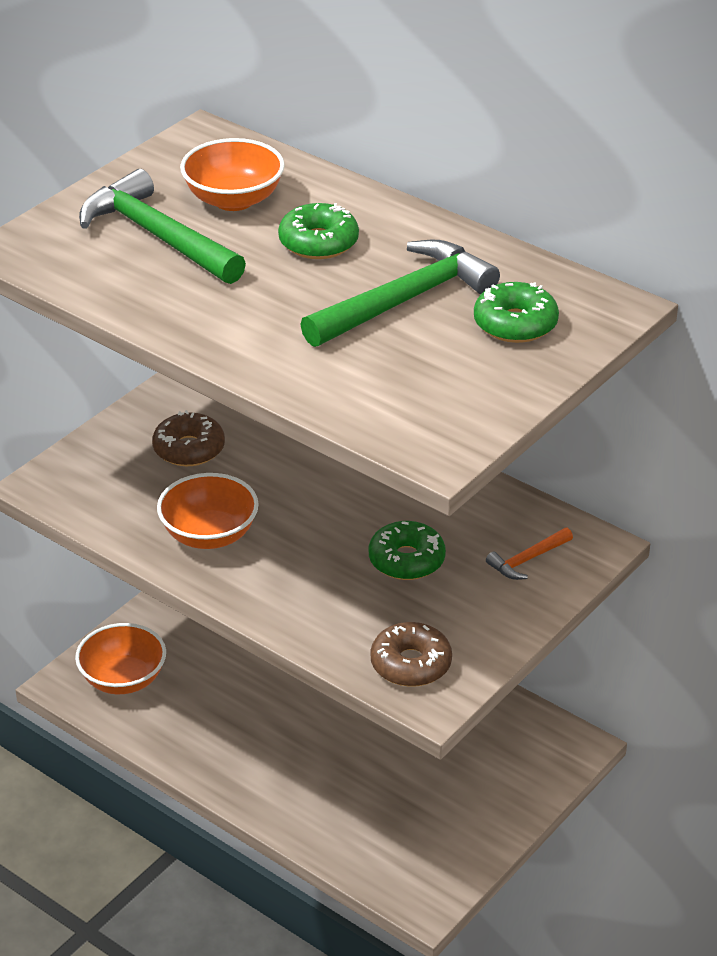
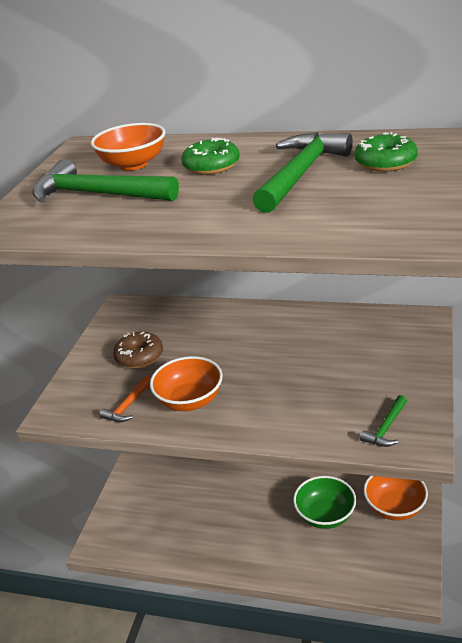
camera: 20 degrees left, 5 degrees down
(123, 679) = (132, 526): orange bowl -> orange bowl (395, 507)
(381, 771) = (325, 515): none -> green bowl
(406, 560) = (326, 367): green donut -> none
(411, 664) = (386, 428): brown donut -> green hammer
(527, 560) = (396, 340): orange hammer -> orange hammer (128, 406)

